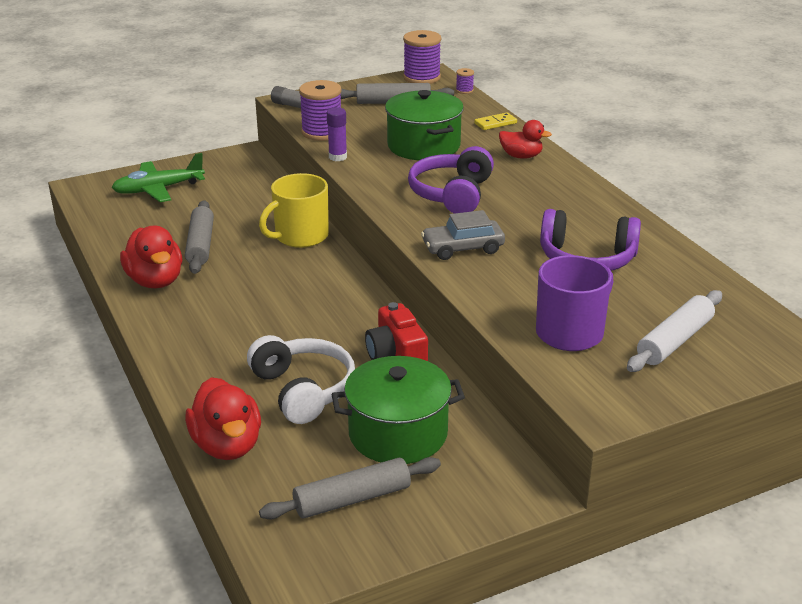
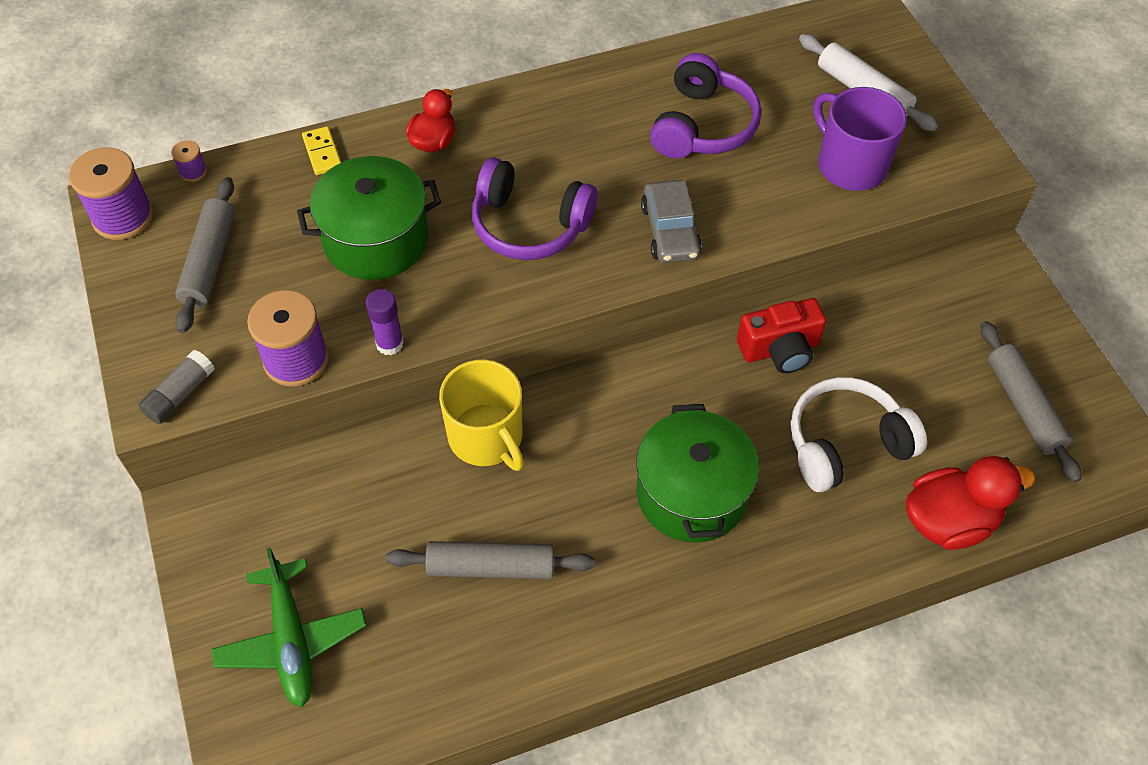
camera: 85 degrees left, 25 degrees up
(155, 281) = (587, 623): red duck -> none
(398, 433) = (919, 360): green pot -> green pot (691, 493)

